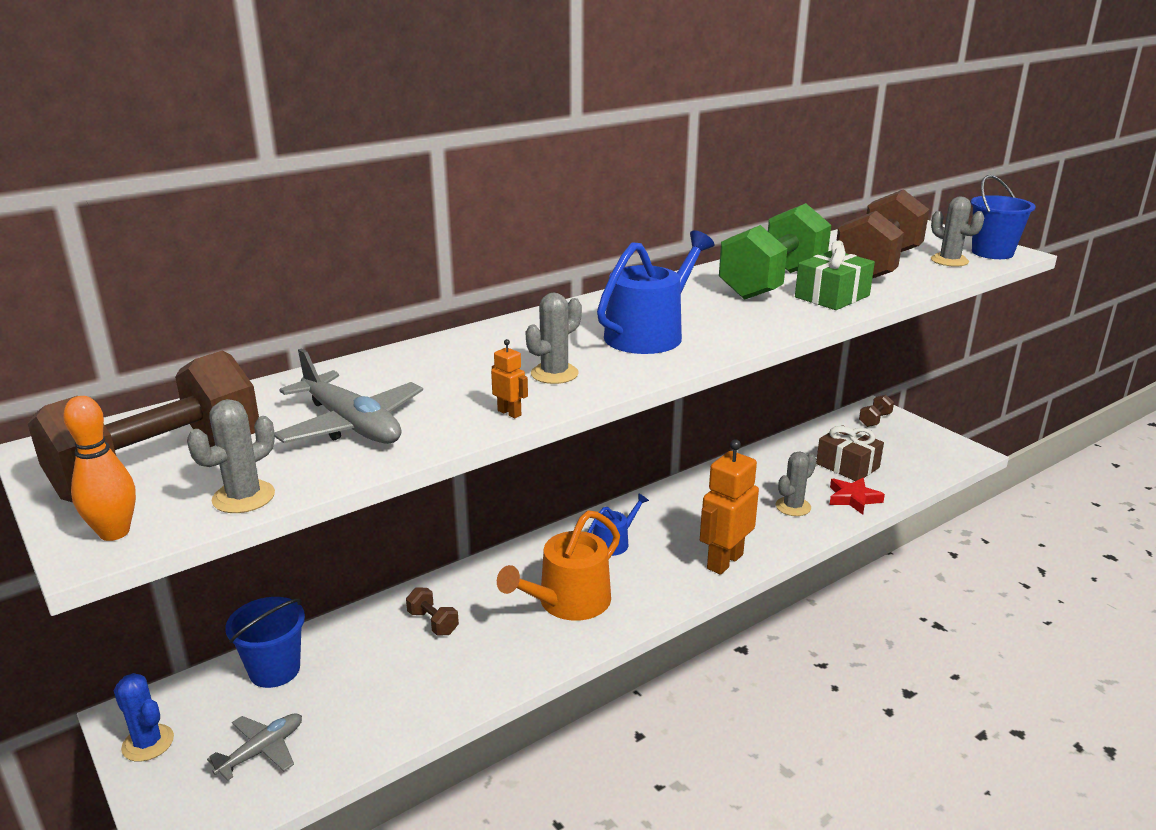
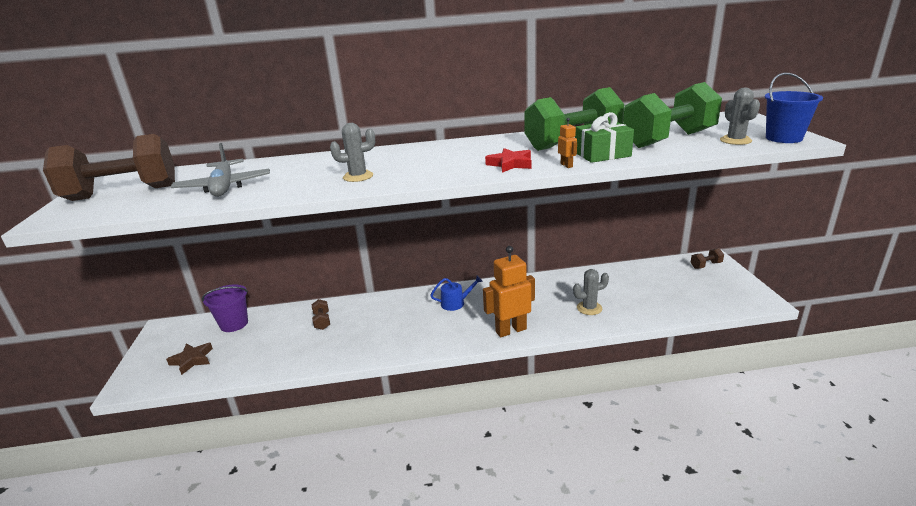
camera: 30 degrees right, 0 degrees up
(114, 532) = (62, 216): orange bowling pin -> none
(148, 743) = (156, 341): blue cactus -> none
(243, 497) = (128, 210): grey cactus -> none
(262, 750) = (192, 360): grey plane -> brown star
(274, 670) = (234, 324): blue bucket -> purple bucket
(509, 413) = (302, 192): orange robot -> orange robot (566, 165)
(568, 602) = (398, 329): orange watering can -> none
(649, 334) = (445, 163): blue watering can -> none
(847, 466) = (655, 291): brown gift -> none
(853, 498) = (638, 312): red star -> red star (510, 164)
(877, 266) = (669, 139): brown dumbbell -> green dumbbell

